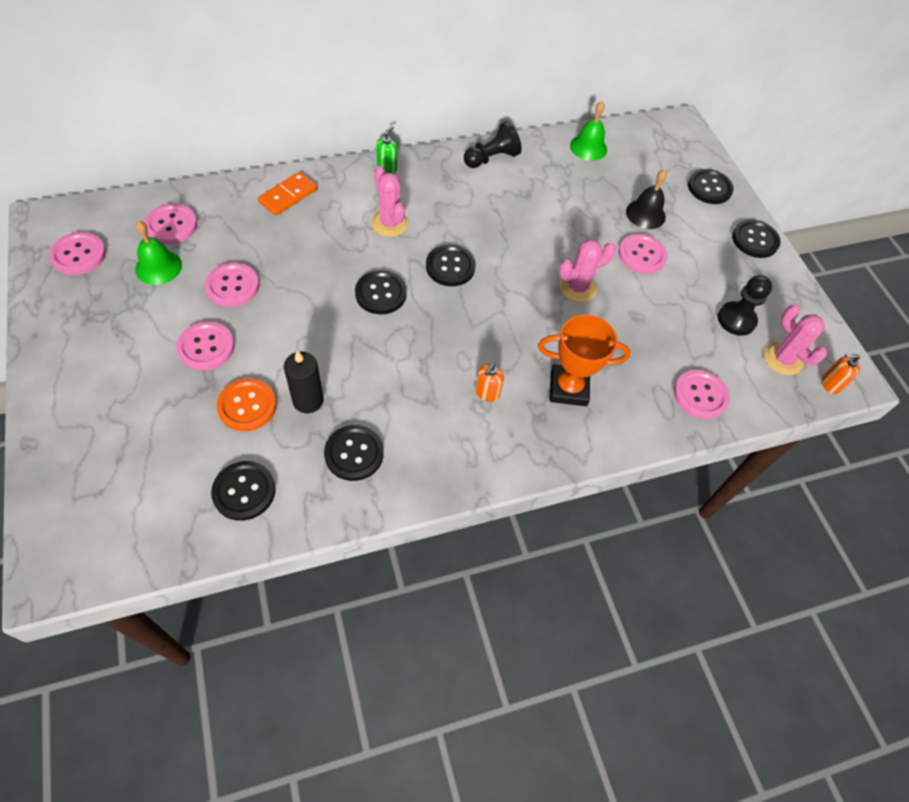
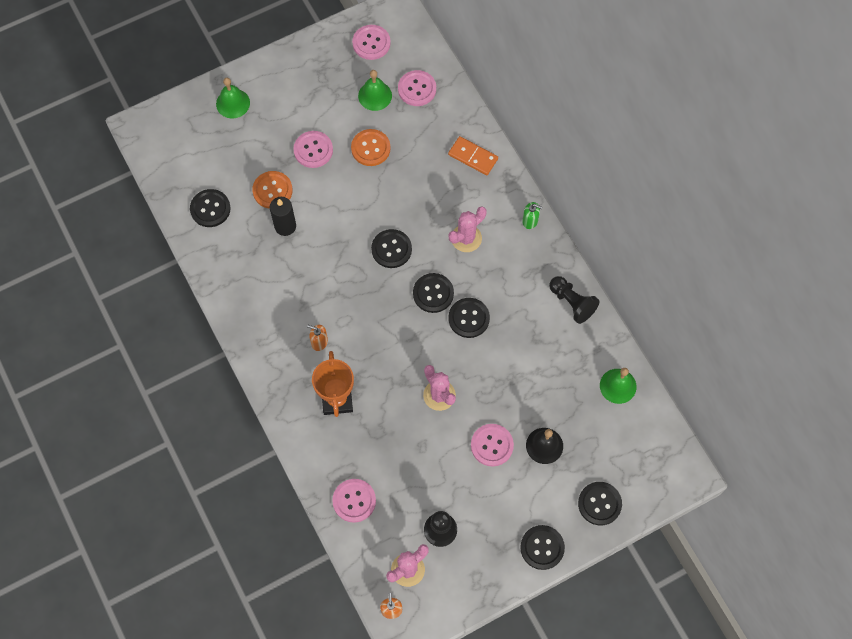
camera: 85 degrees right, 10 degrees up
(80, 431) = (233, 103): none -> green bell
(232, 286) = (370, 148): pink button -> orange button
(354, 453) = (250, 266): black button -> black button (469, 318)

